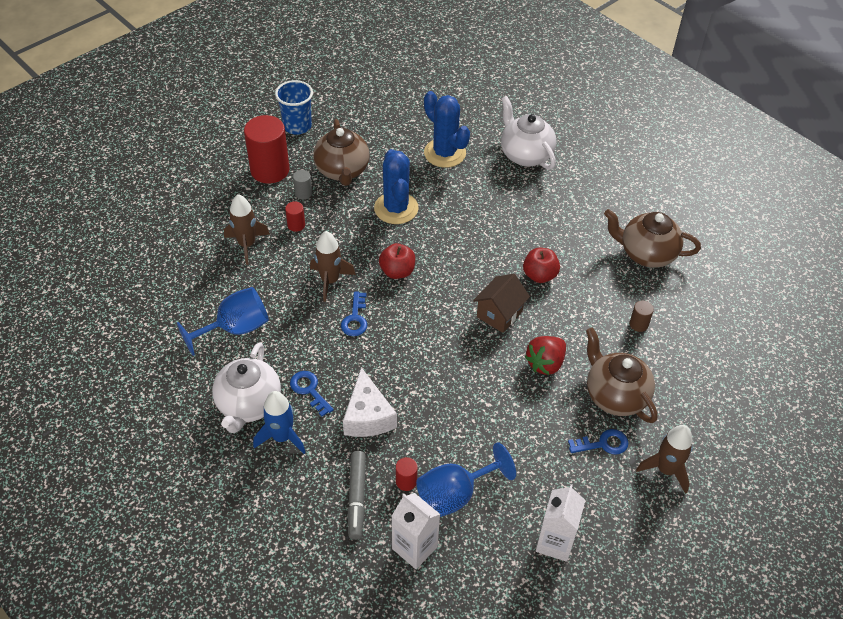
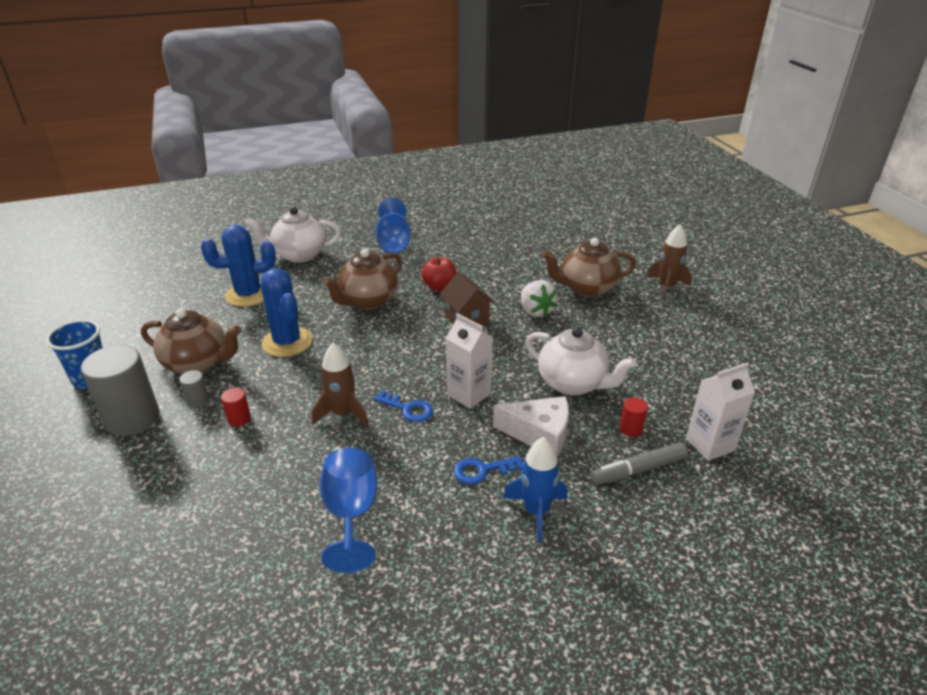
camera: 65 degrees left, 15 degrees down
(247, 245) = (229, 469): brown rocket -> none
(249, 405) = (474, 531): white teapot -> white teapot (573, 383)
(270, 170) = (132, 418): red cylinder -> grey cylinder
(357, 497) = (638, 470): grey marker -> grey marker turned 135 degrees clockwise
(396, 208) = (287, 342): blue cactus -> blue cactus turned 45 degrees clockwise
(397, 271) = (369, 364): red apple -> none
(454, 495) = (656, 401): blue goblet -> blue goblet (393, 243)
(545, 363) = (536, 311): red strawberry -> white strawberry
(555, 542) = (721, 359): white carton -> white carton (469, 394)
(603, 444) = (631, 307): blue key -> none
(638, 324) = (523, 258): brown cylinder -> none
(646, 253) = (456, 235): brown teapot -> brown teapot (368, 301)

